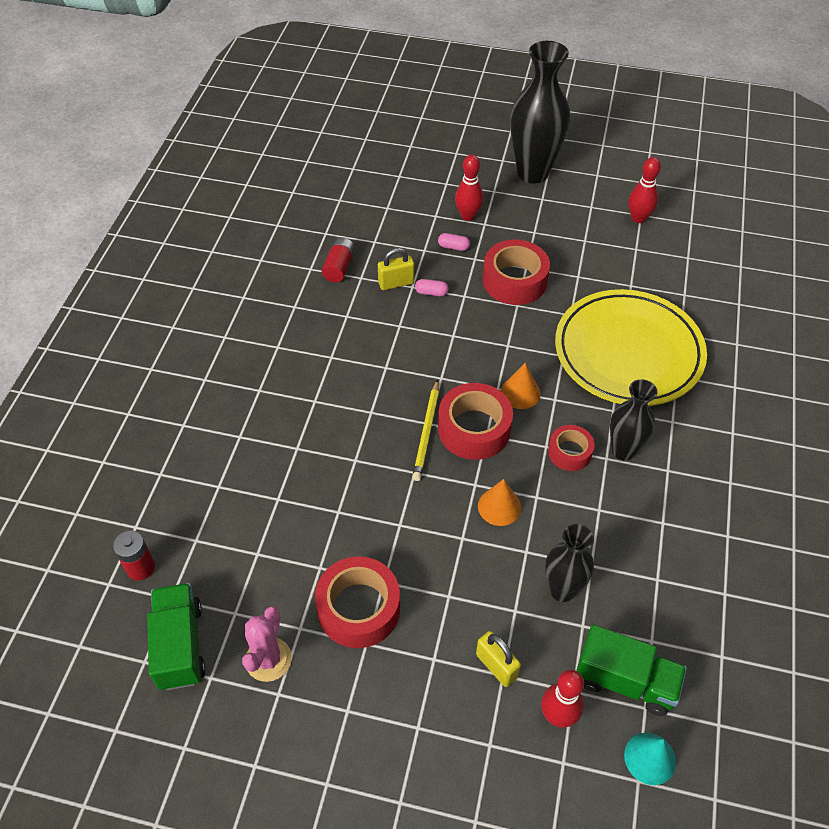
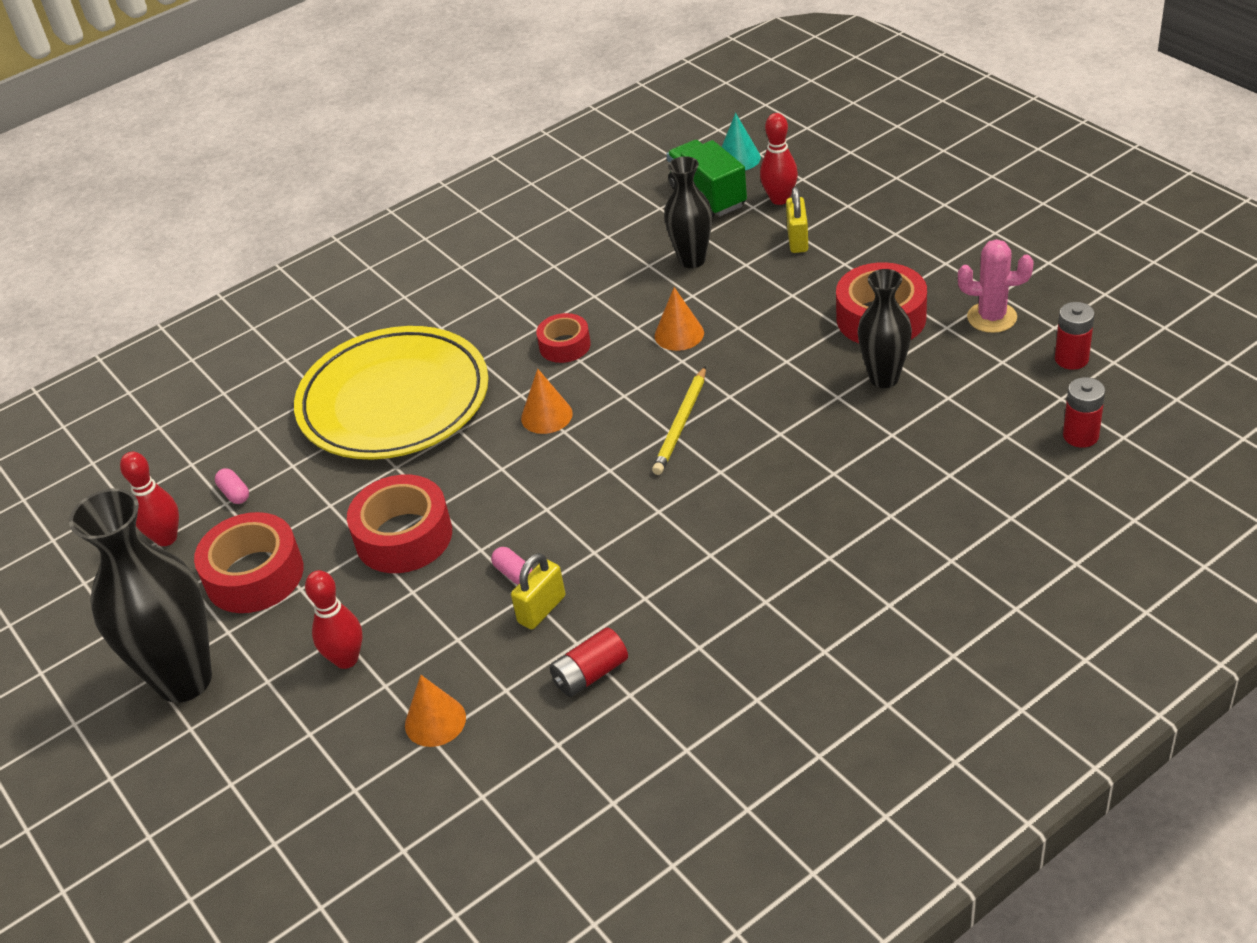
camera: 135 degrees left, 10 degrees down
(180, 645) = (1071, 359): green truck -> red battery
(268, 659) = (992, 317): pink cactus -> pink cactus turned 45 degrees clockwise
(393, 214) = (435, 721): none -> orange cone
(396, 283) = (541, 609): yellow padlock -> yellow padlock turned 75 degrees counterclockwise
(427, 432) = (681, 424): yellow pencil -> yellow pencil turned 150 degrees clockwise
(453, 247) = (418, 622): pink capsule -> pink capsule (234, 493)
(474, 429) = (631, 405): red tape -> red tape (254, 575)
(623, 450) = (516, 325): black vase -> black vase (884, 378)

